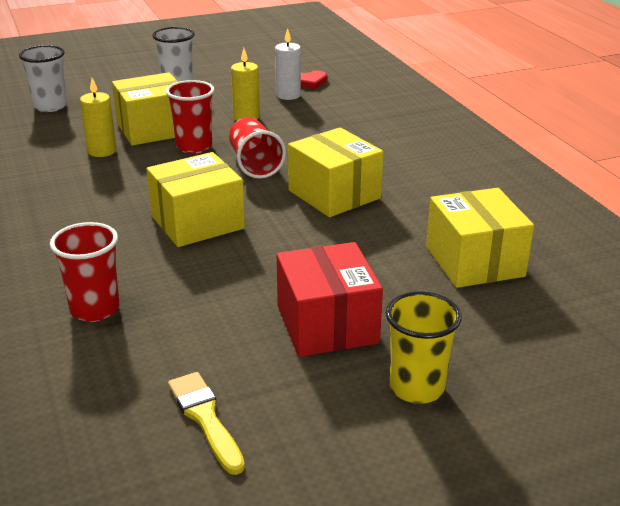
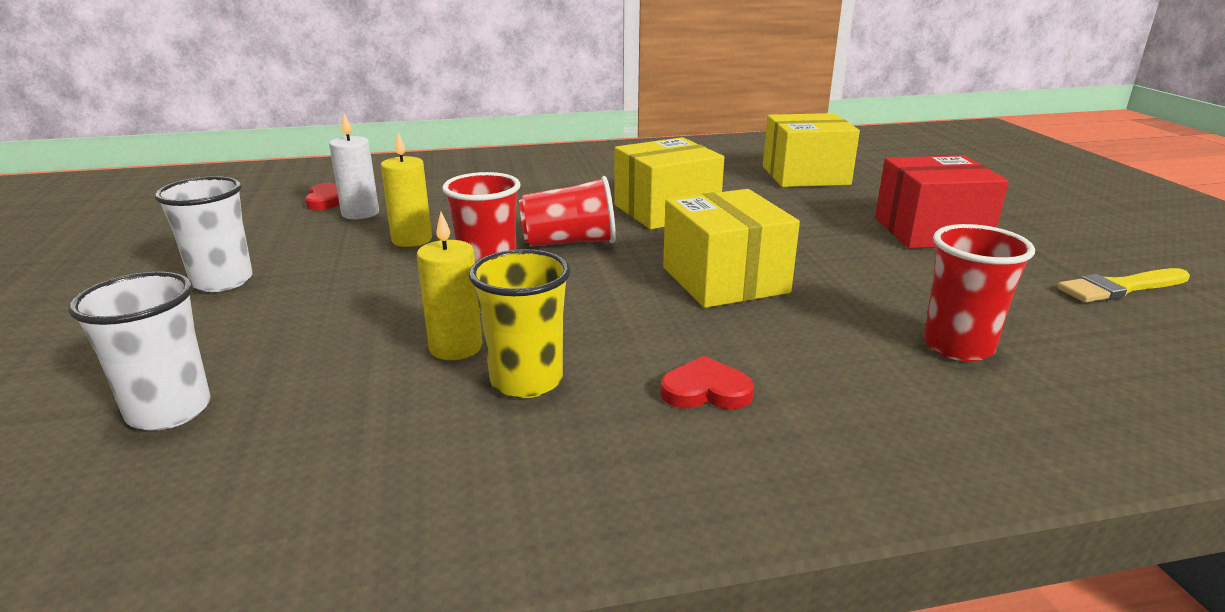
camera: 80 degrees left, 5 degrees down
(49, 220) = (706, 391): none -> red heart
(153, 129) = (397, 304): yellow box -> none
(417, 388) = (1008, 210): yellow cup -> yellow cup (526, 381)

